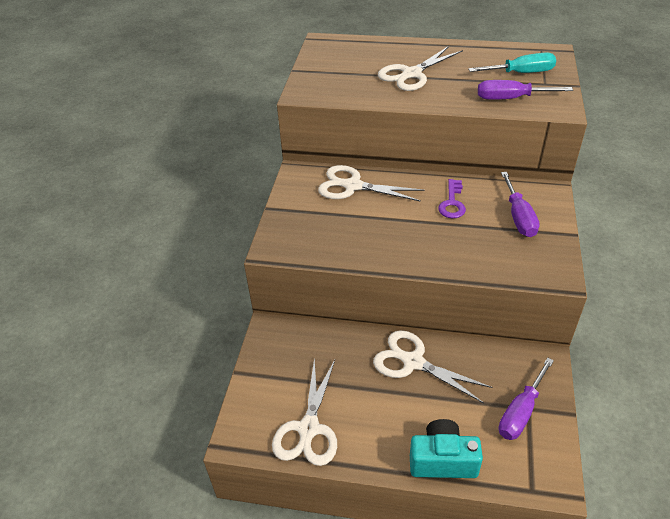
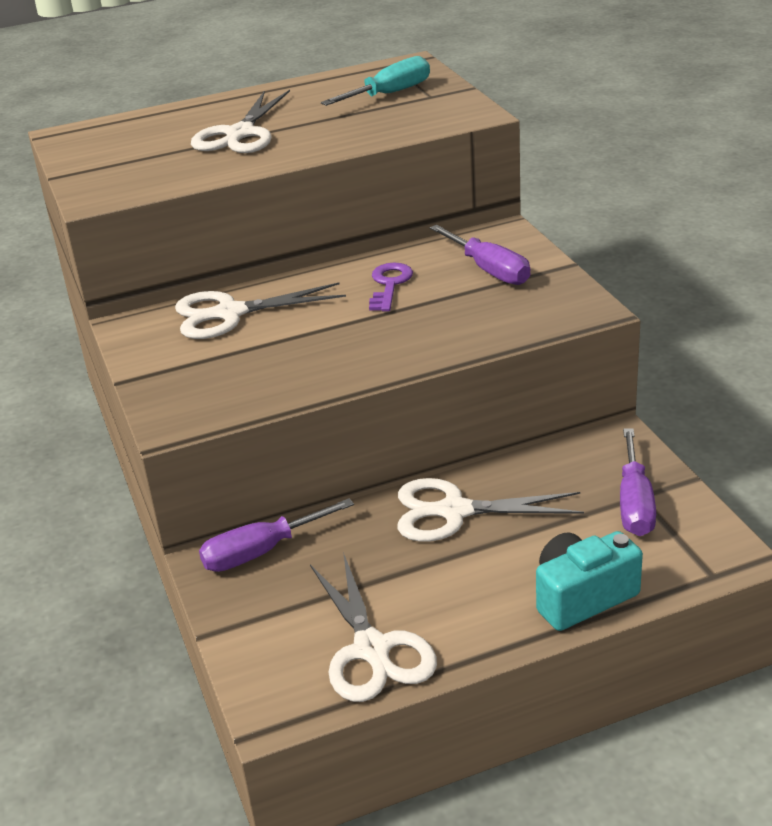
camera: 30 degrees left, 10 degrees down
(452, 203) = (389, 285): purple key -> purple key turned 150 degrees counterclockwise
(511, 98) = (402, 122): purple screwdriver -> purple screwdriver (261, 552)

